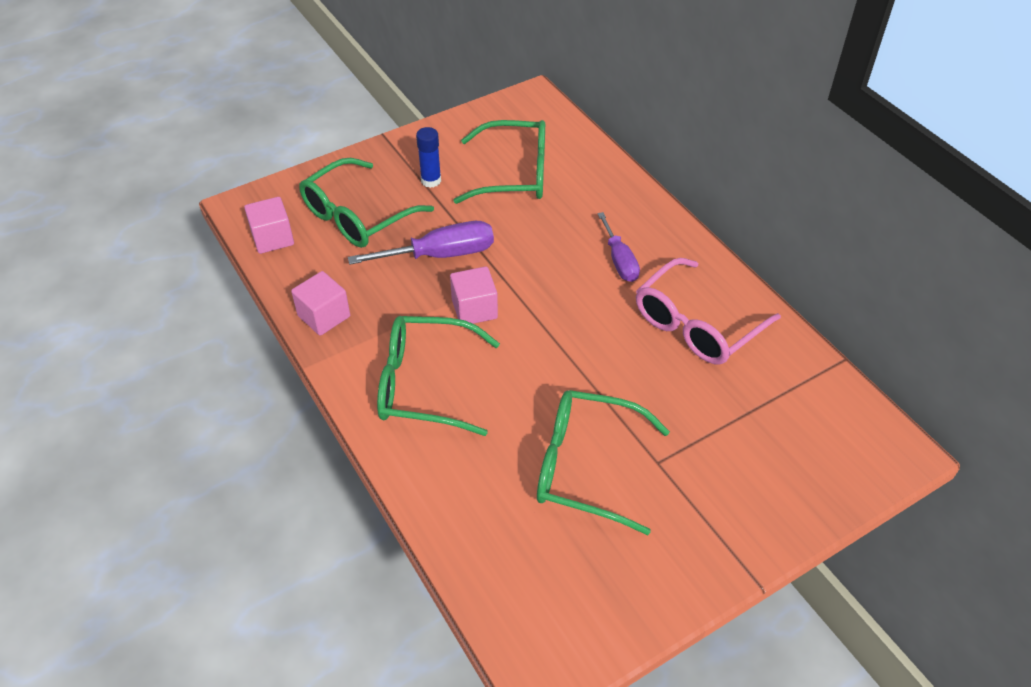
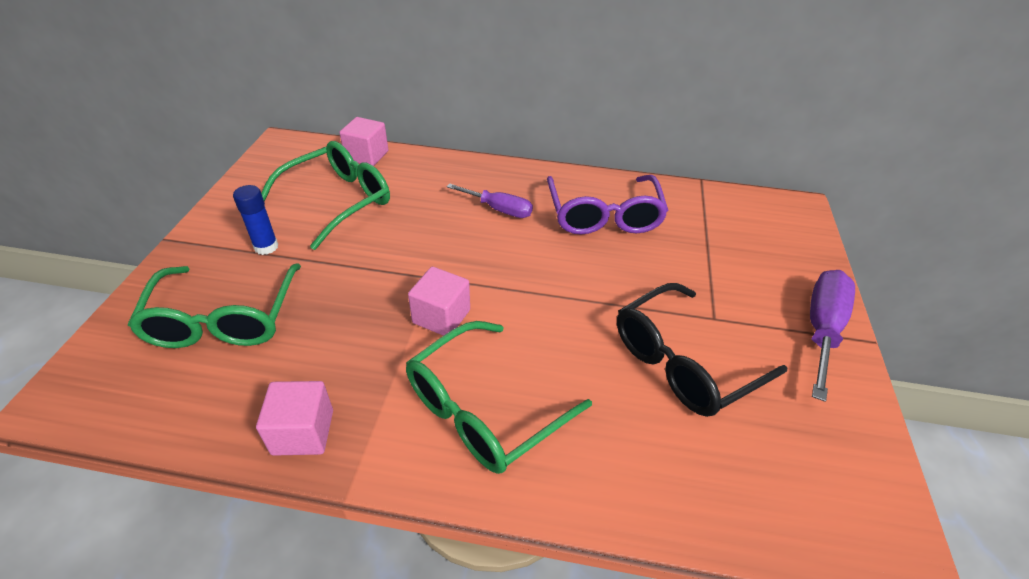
camera: 50 degrees left, 5 degrees down
(272, 238) = (141, 404): pink cube -> pink cube (367, 155)
(441, 255) = (354, 296): purple screwdriver -> purple screwdriver (822, 329)
(586, 467) = (683, 362): green glasses -> black glasses
(696, 325) = (604, 216): pink glasses -> purple glasses

